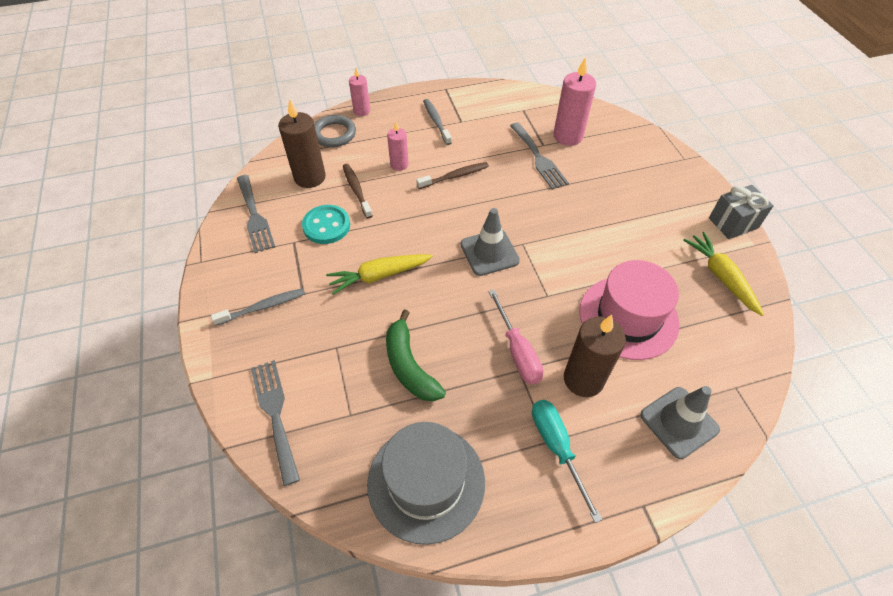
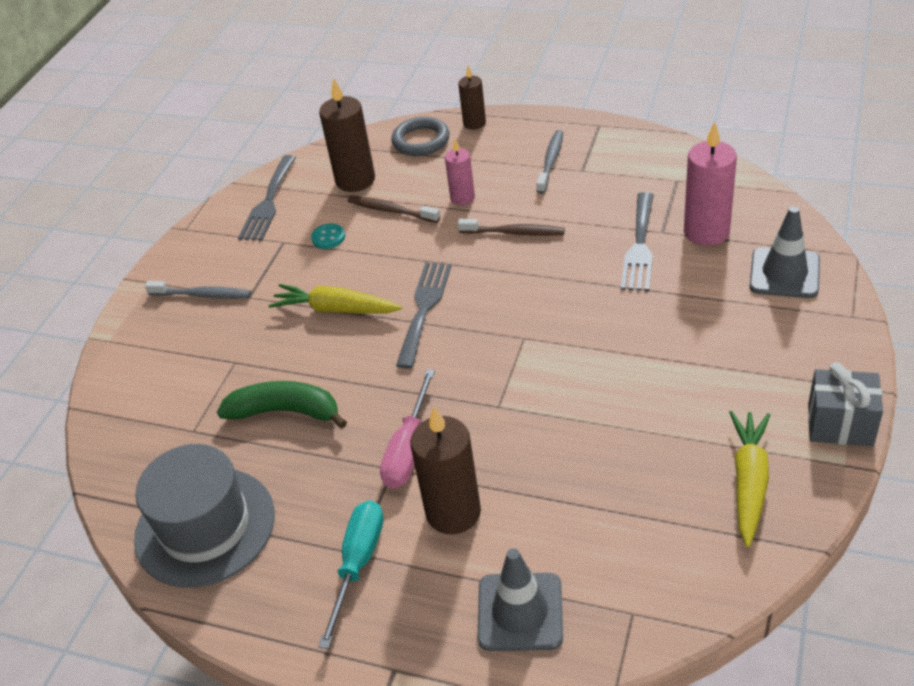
camera: 40 degrees right, 10 degrees down
(275, 414) = (131, 398): grey fork -> grey fork (424, 308)
(326, 226) = (328, 237): turquoise button -> turquoise button, size x0.57
(356, 190) = (391, 210): brown toothbrush -> brown toothbrush turned 75 degrees counterclockwise
(362, 111) = (474, 123): pink candle -> brown candle
(409, 366) = (286, 411): green banana -> green banana turned 90 degrees clockwise
(489, 252) = (475, 332): grey traffic cone -> grey traffic cone (784, 273)
(628, 317) = (573, 472): pink hat -> none

